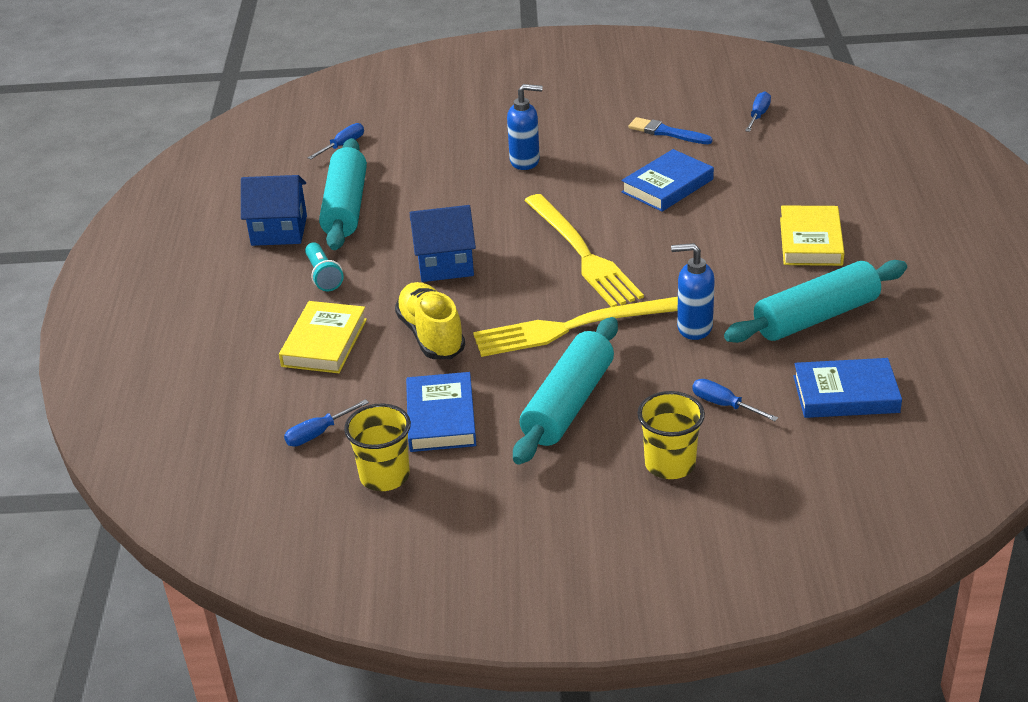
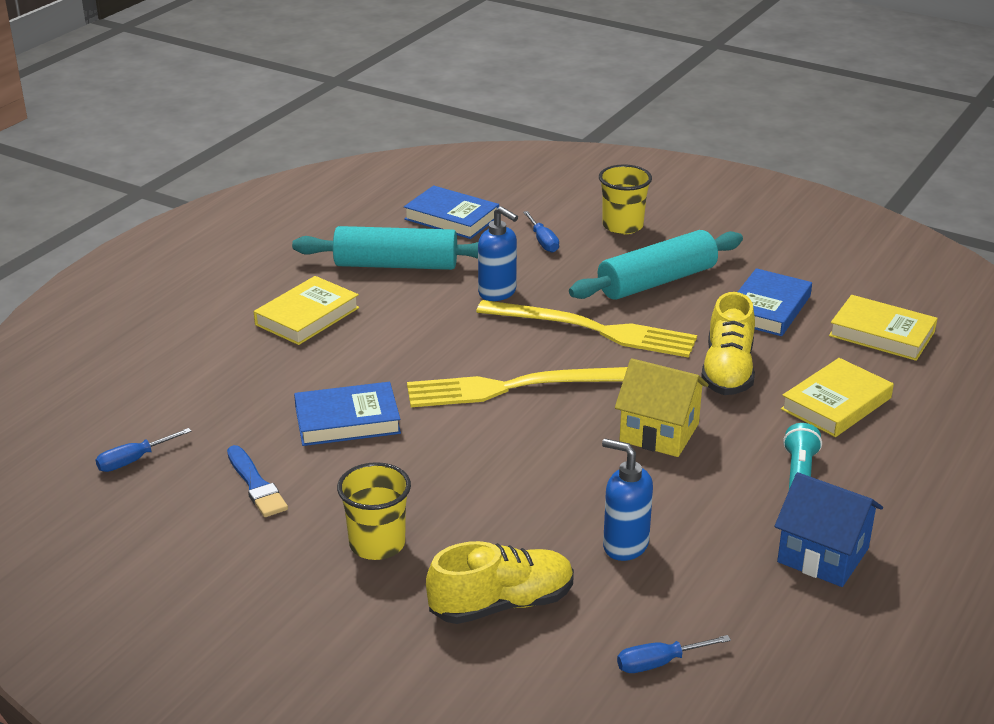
camera: 150 degrees left, 5 degrees down
(317, 434) = (882, 334): blue screwdriver -> yellow book
(345, 207) = (721, 553): turquoise rolling pin -> none
(384, 476) = (841, 288): yellow cup -> yellow cup (377, 544)
(445, 264) = (659, 432): blue house -> yellow house
(452, 136) = (501, 604): none -> yellow shoe
(525, 161) = (454, 520): blue soap dispenser -> blue soap dispenser (625, 545)
(582, 254) = (515, 387): yellow fork -> yellow fork turned 105 degrees counterclockwise

